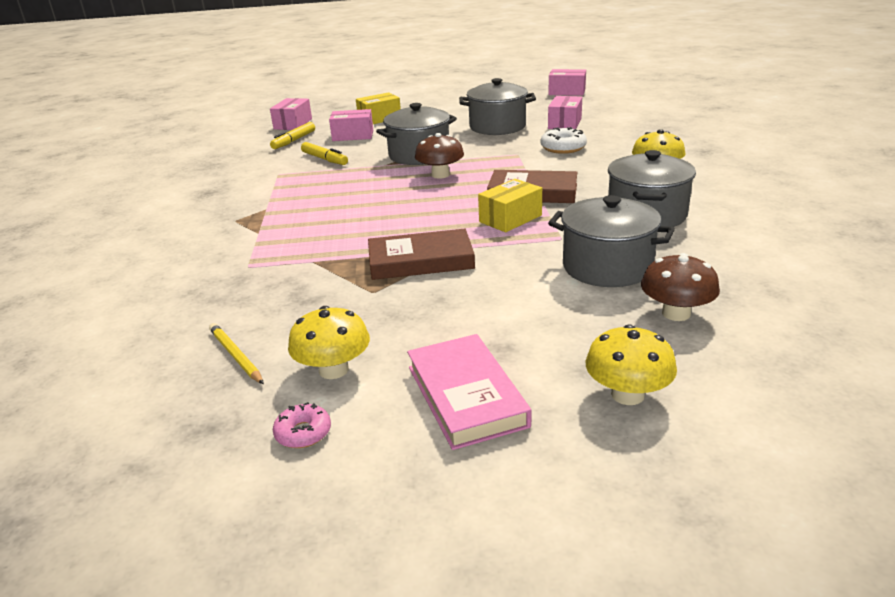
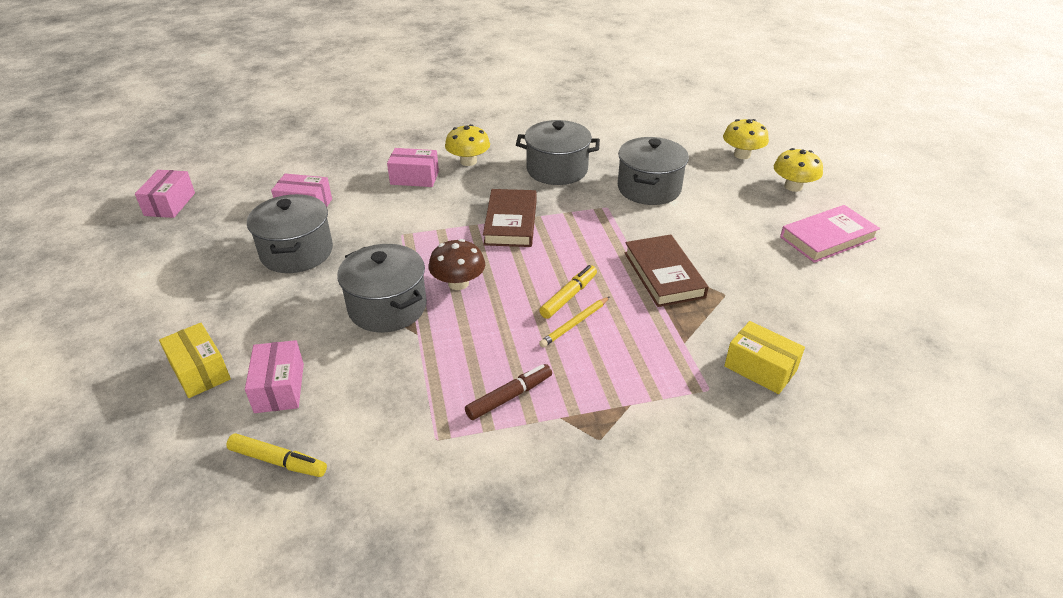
camera: 100 degrees left, 10 degrees up
(236, 356) = (850, 352): yellow pencil -> yellow pencil (574, 324)
(293, 124) = (171, 490): pink box -> pink box (414, 178)
(299, 193) = (509, 397): none -> brown marker
(303, 433) = (903, 296): pink donut -> none
(324, 159) = (382, 399): yellow marker -> yellow marker (568, 296)
(333, 370) = (835, 296): yellow mushroom -> yellow mushroom (742, 155)
(510, 218) = (571, 232): yellow box -> yellow box (760, 368)
(563, 148) = (389, 206): white donut -> none
(676, 313) = (702, 168): brown mushroom -> none

